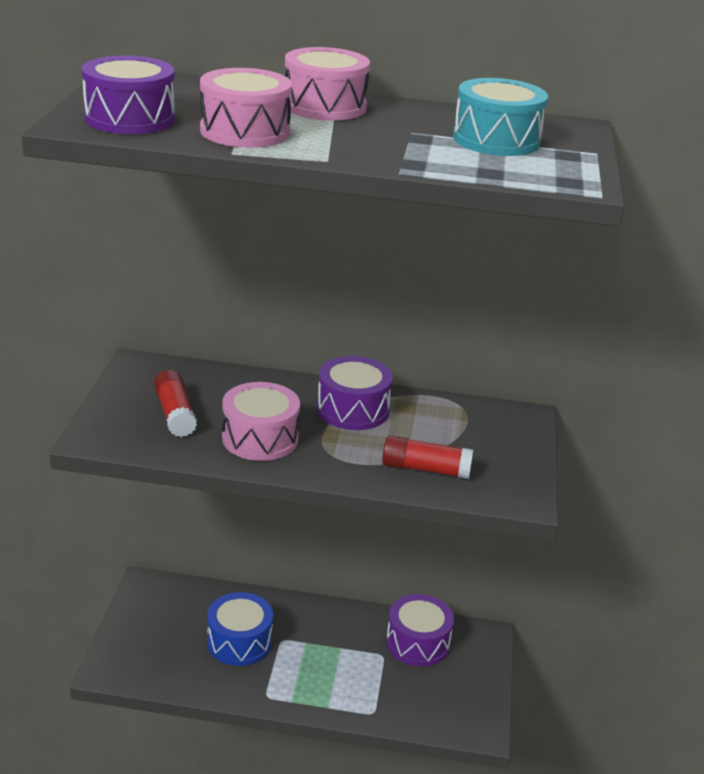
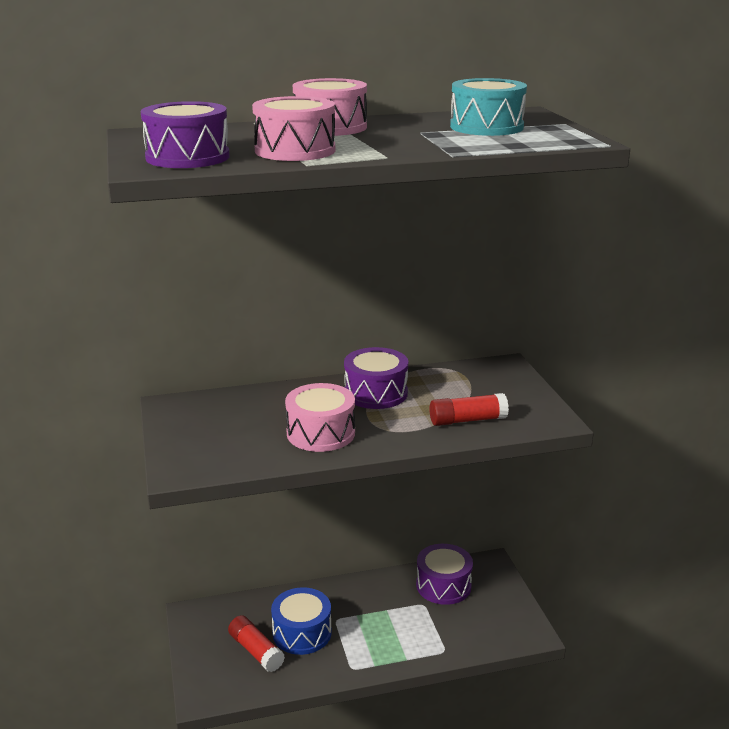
camera: 20 degrees left, 5 degrees down
(175, 414) = (234, 434): red glue stick -> red glue stick (256, 651)

